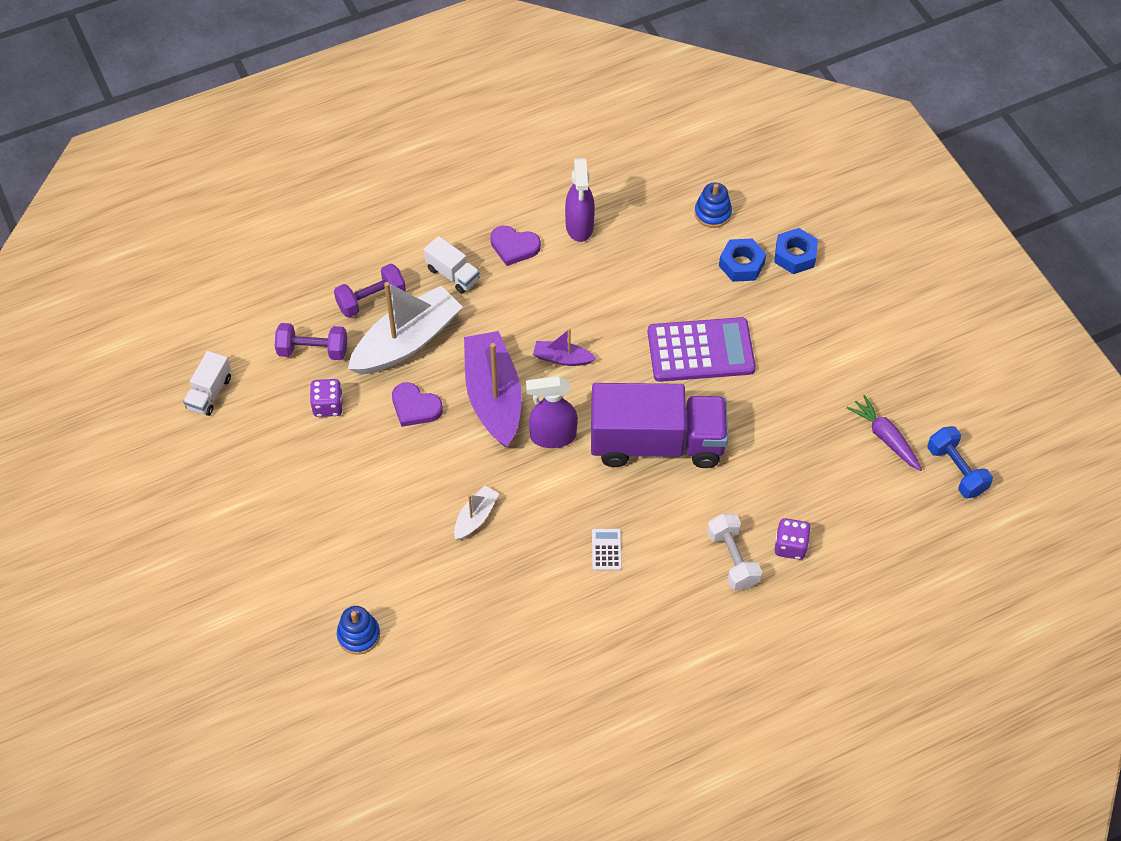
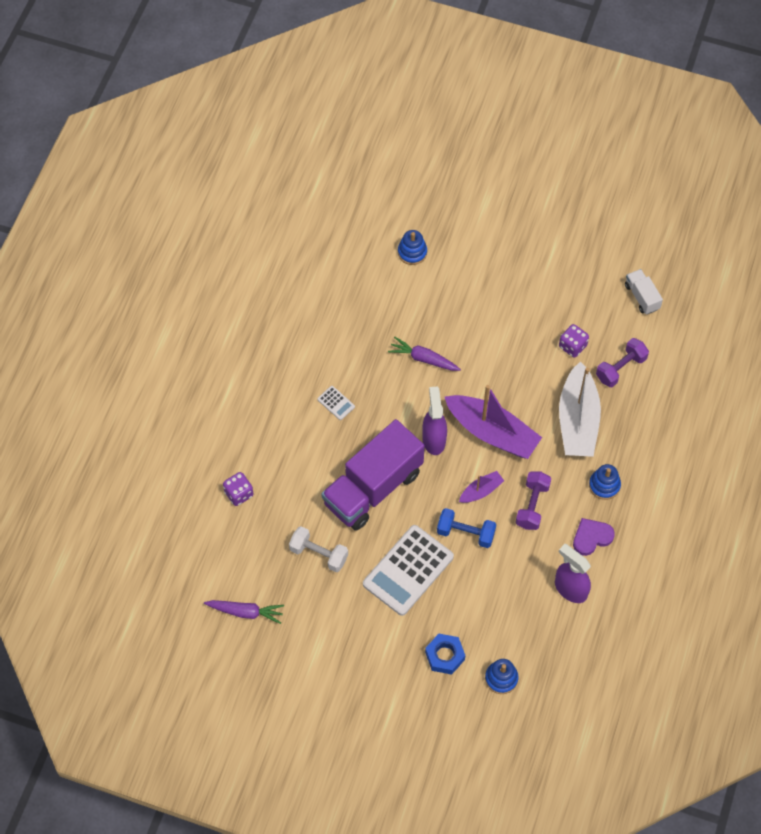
camera: 135 degrees right, 5 degrees up
(371, 299) = (628, 427): purple dumbbell -> purple dumbbell (532, 505)
(415, 407) = (526, 388): purple heart -> none
(452, 274) = (604, 485): white truck -> blue stacking toy
(475, 517) = (423, 359): white boat -> purple carrot
(552, 436) = (434, 439): purple spray bottle -> purple spray bottle turned 45 degrees counterclockwise
(700, 350) = (408, 570): purple calculator -> white calculator
(732, 559) = (263, 458): white dumbbell -> white dumbbell (319, 554)
(795, 255) = (419, 695): blue nut -> none
(956, 470) = (185, 628): blue dumbbell -> blue dumbbell (465, 533)

